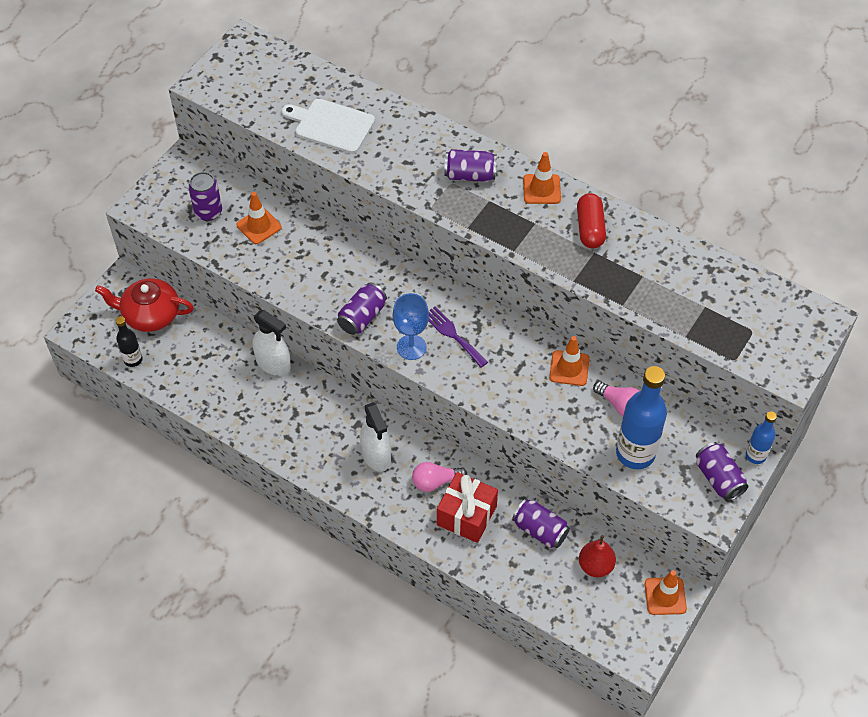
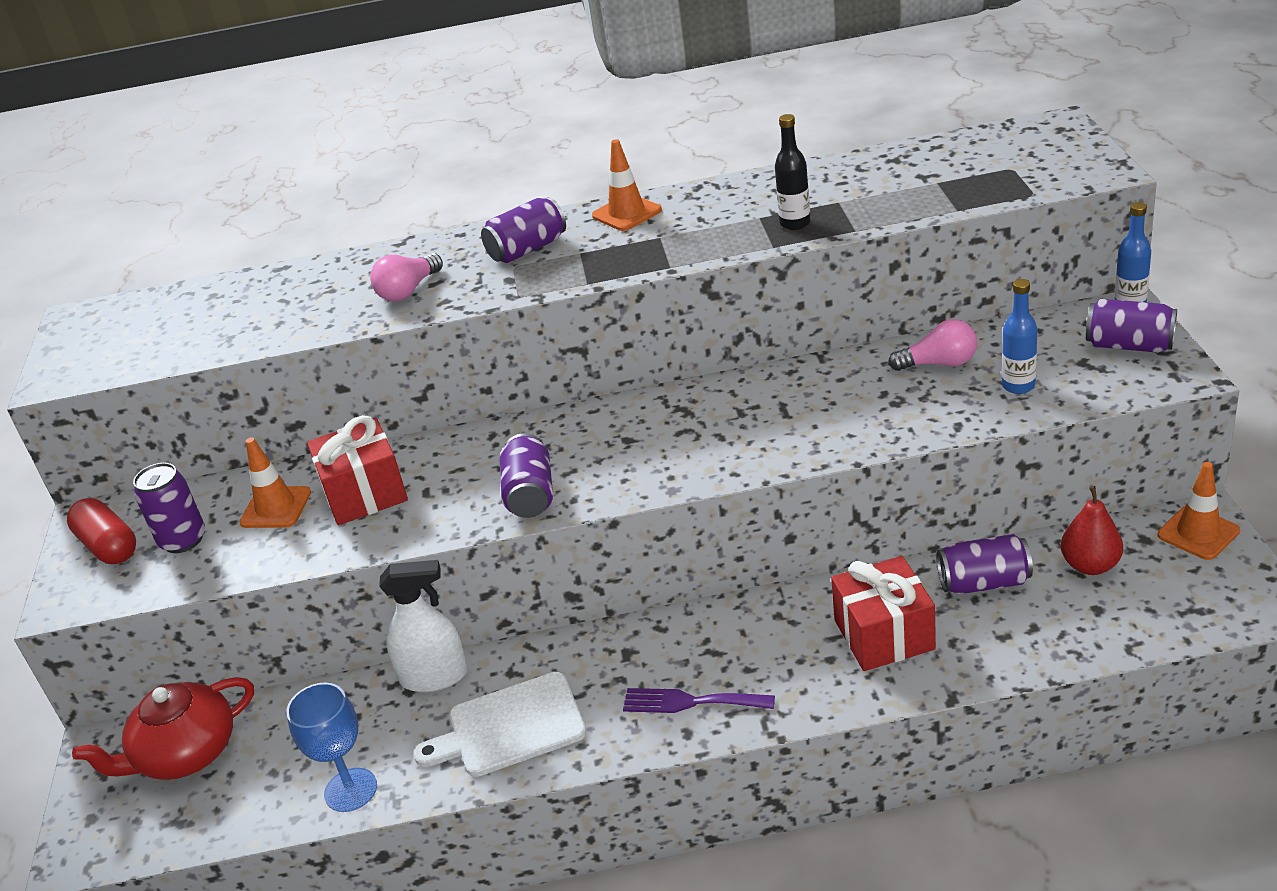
camera: 35 degrees left, 20 degrees down
(133, 360) = (212, 821): black bottle -> black bottle (795, 223)
(300, 251) = (364, 493): none -> red gift
(331, 125) = (292, 311): white cutting board -> white cutting board (510, 727)
(376, 455) = (693, 664): white spray bottle -> none
(411, 347) = (631, 478): blue goblet -> blue goblet (351, 790)
(435, 482) = (801, 633): pink light bulb -> pink light bulb (408, 291)
(453, 335) = (666, 435): purple fork -> purple fork (691, 702)
(569, 368) = (838, 374): orange traffic cone -> none
(590, 228) = (726, 206): red capsule -> red capsule (109, 546)
(635, 453) = (1018, 386): blue bottle -> blue bottle, size x0.53

